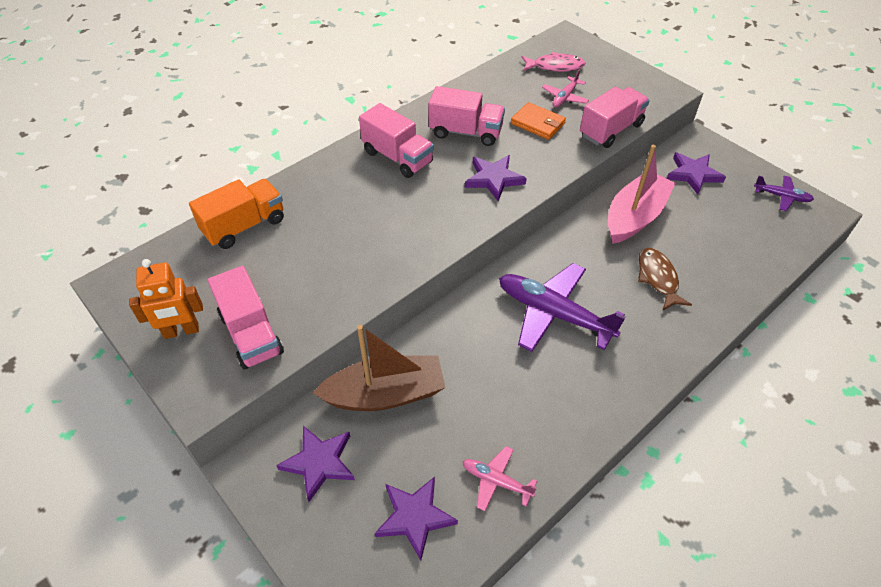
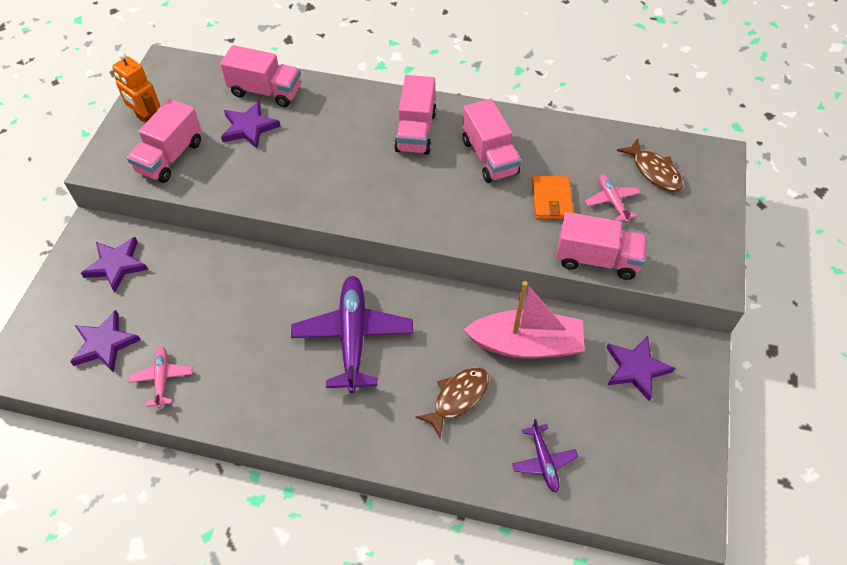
camera: 55 degrees right, 5 degrees up
(244, 226) = (266, 91): orange truck -> pink truck
(385, 394) = (196, 269): brown boat -> none
(494, 179) = (445, 207): purple star -> purple star (249, 128)
(555, 66) = (654, 171): pink fish -> brown fish
(565, 97) = (612, 201): pink plane -> pink plane turned 75 degrees clockwise
(782, 196) = (677, 466): purple plane -> purple plane (543, 461)

